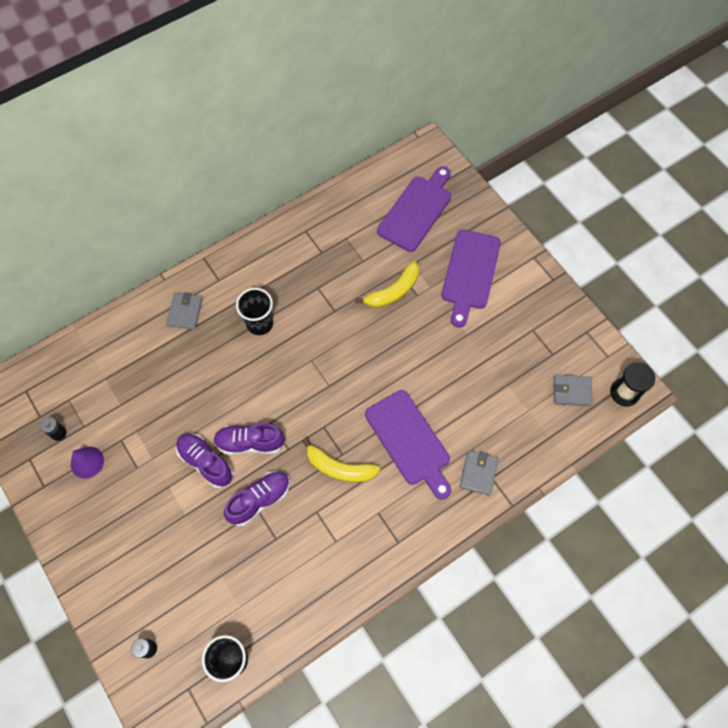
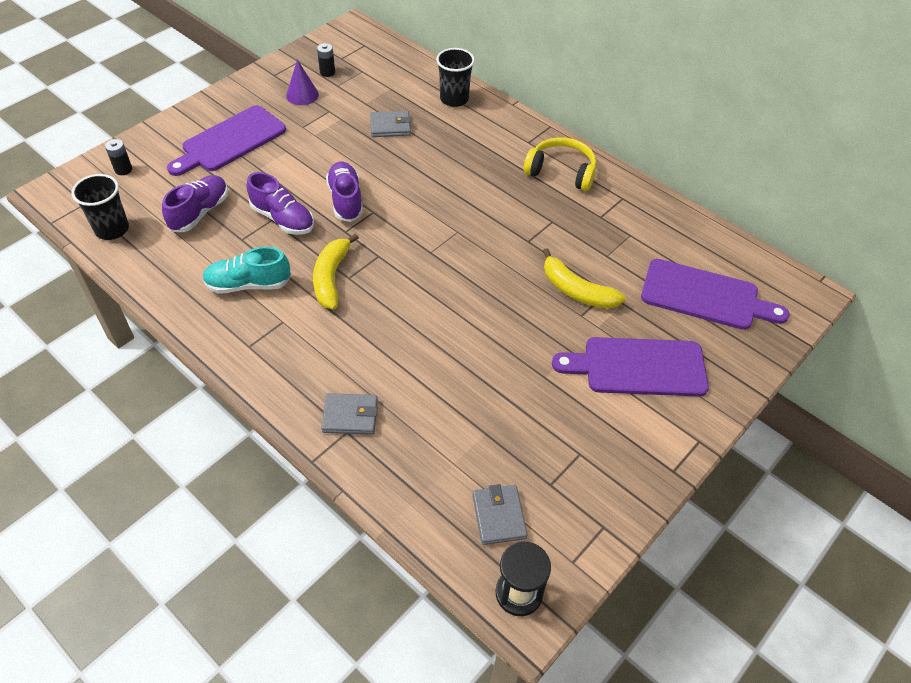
camera: 75 degrees right, 15 degrees down
(185, 312) = (481, 125): grey wallet -> grey wallet (390, 126)
(205, 462) = (317, 172): purple shoe -> purple shoe (199, 212)
(260, 323) = (488, 182): black cup -> black cup (454, 99)
(263, 265) = (561, 172): none -> yellow headphones
(331, 537) = (248, 284): none -> turquoise shoe
(409, 441) = (378, 337): purple cutting board -> purple cutting board (230, 141)

